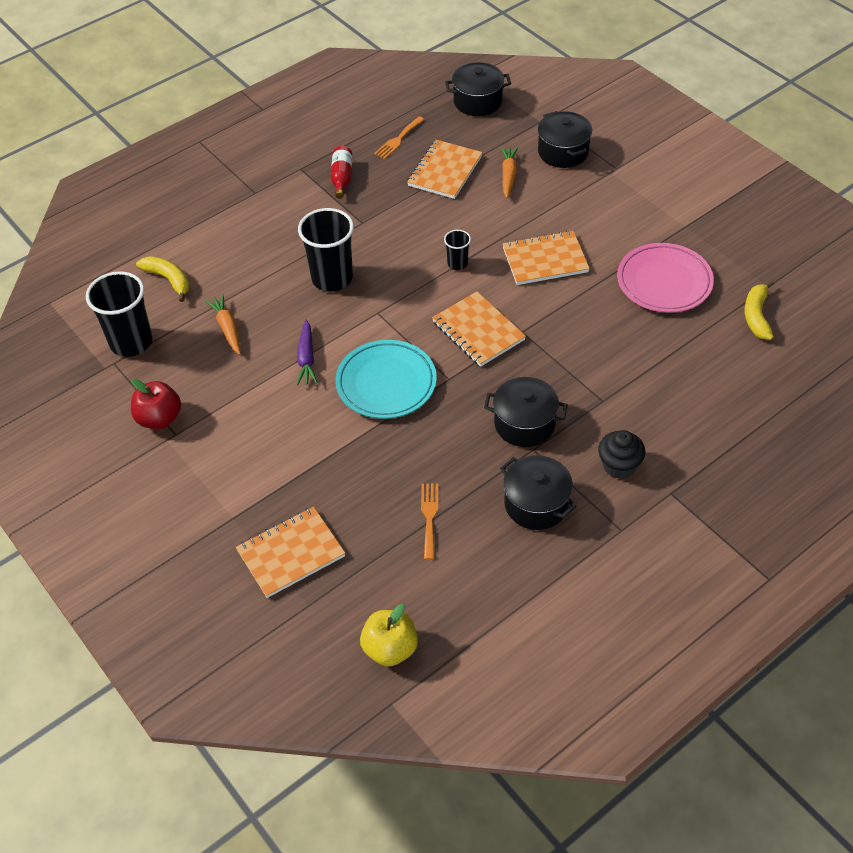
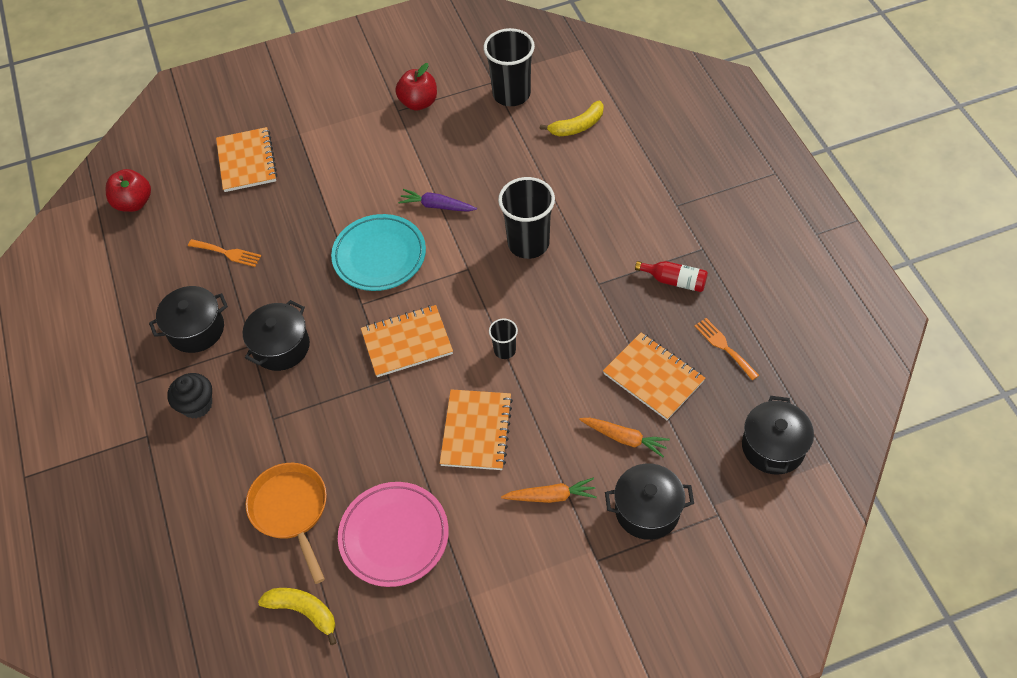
camera: 110 degrees right, 5 degrees up
(227, 328) = (498, 158): orange carrot -> orange carrot (551, 496)
(390, 649) = (134, 203): yellow apple -> red apple
(681, 354) = (291, 510): none -> orange pan

